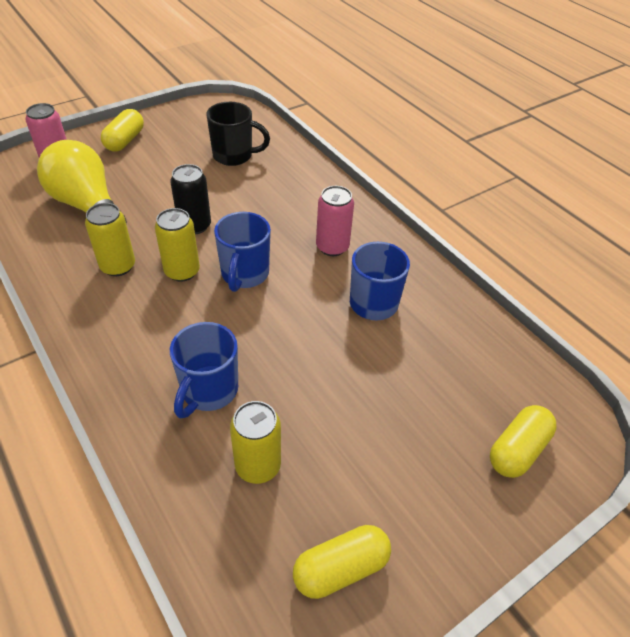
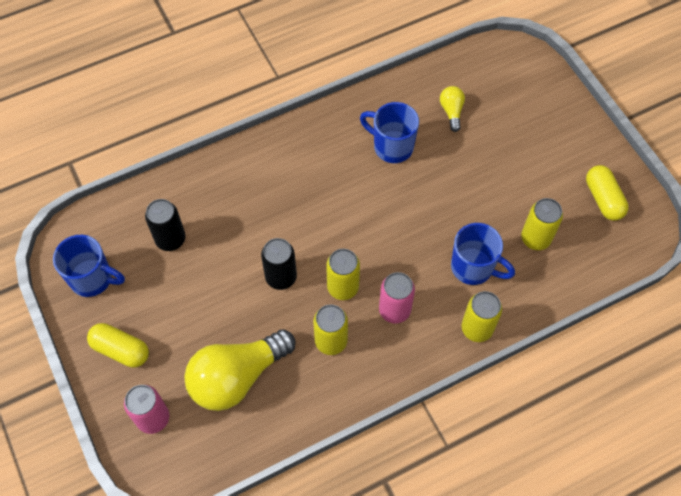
camera: 80 degrees left, 15 degrees up
(120, 397) = (477, 328): none -> yellow can
(234, 156) = (170, 239): black mug -> black can
(244, 274) = (351, 238): blue mug -> blue mug (93, 279)
(332, 247) = (323, 167): pink can -> pink can (394, 310)
(445, 359) = (451, 111): none -> yellow light bulb
(517, 450) = (526, 89): yellow capsule -> none

